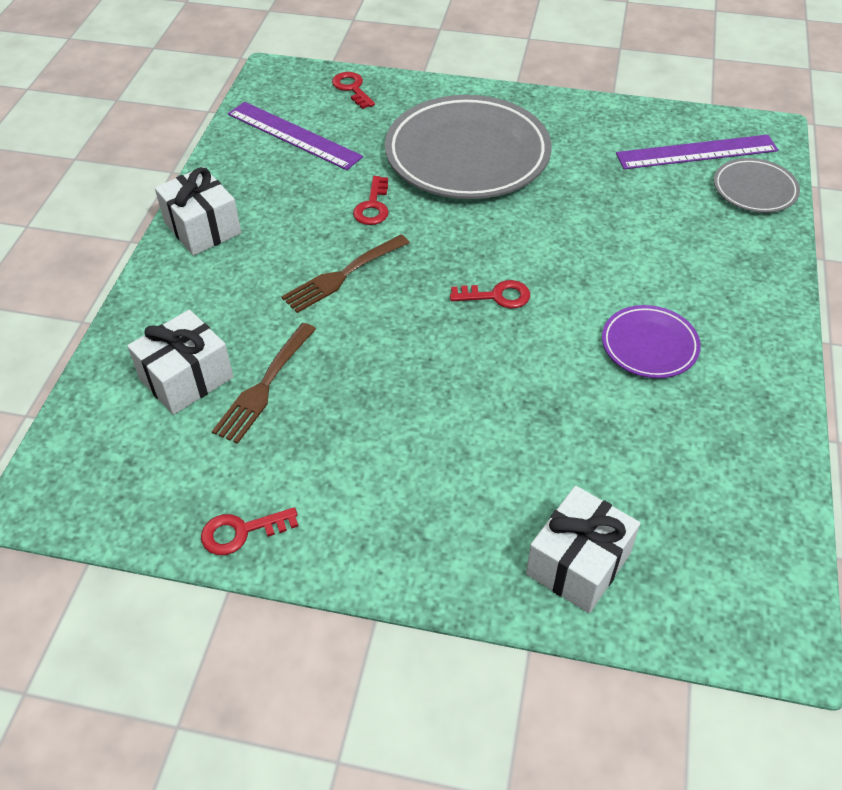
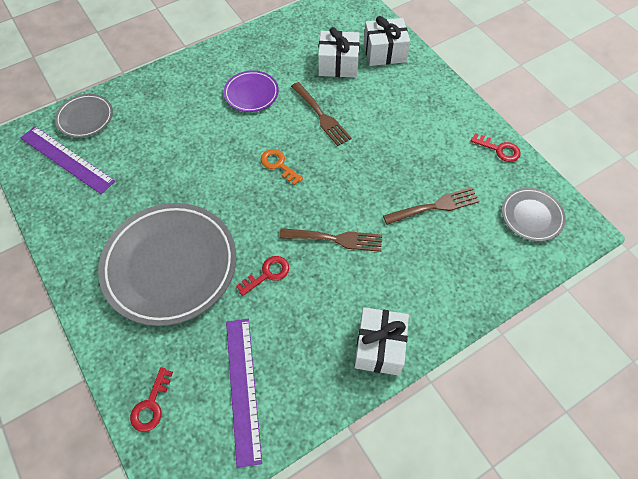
camera: 135 degrees left, 10 degrees up
(125, 466) = (531, 216): none -> grey plate
(186, 378) = (470, 241): white gift -> white gift (338, 64)
(497, 296) = (278, 165): red key -> orange key
(529, 387) = (321, 116): none -> brown fork

